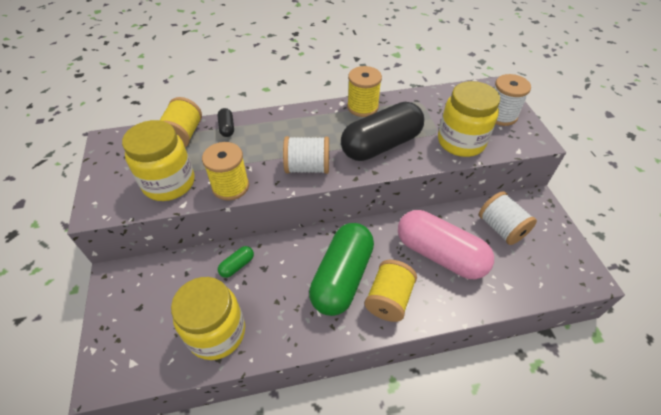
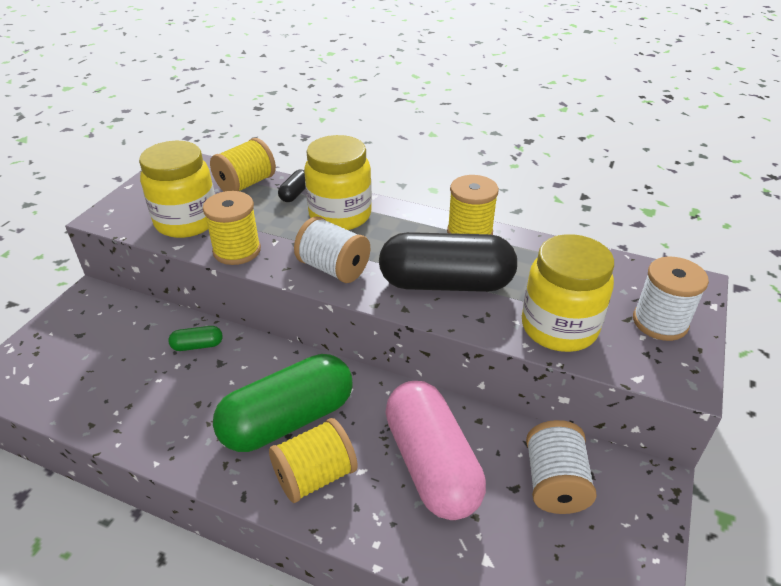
camera: 35 degrees right, 10 degrees down
(217, 333) = (115, 398): yellow jar -> yellow jar (340, 215)

